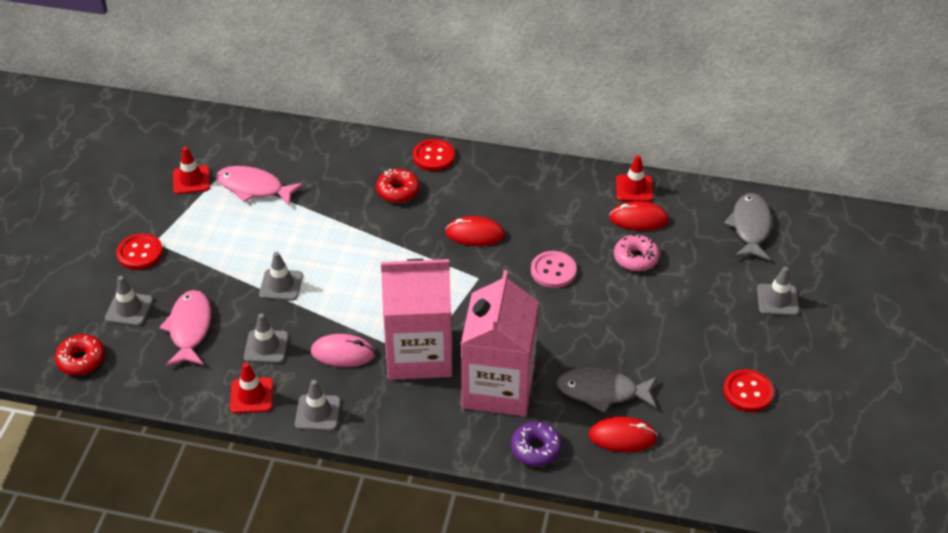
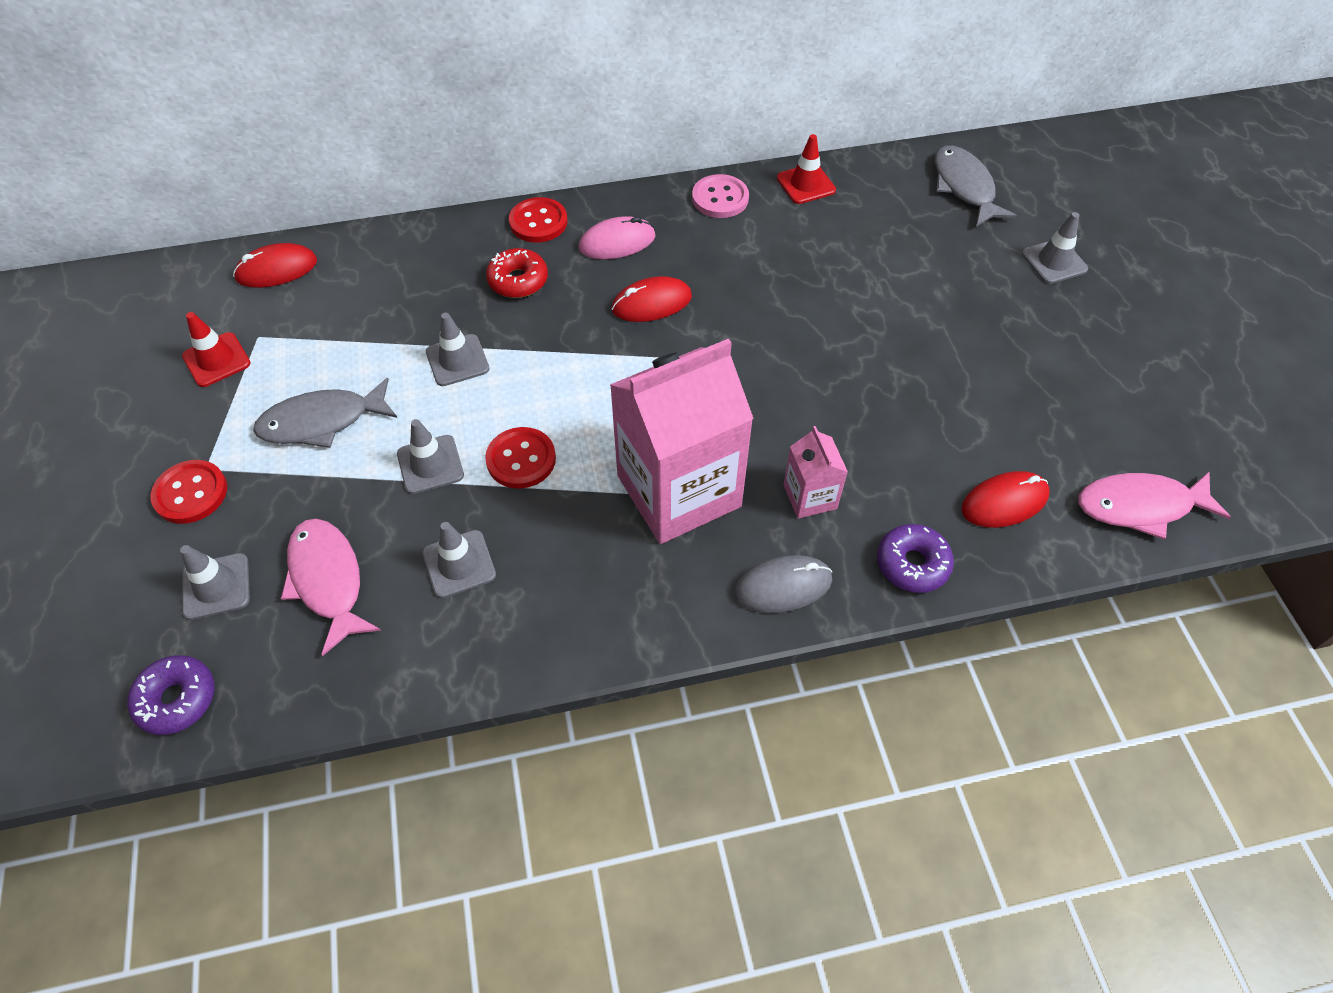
camera: 25 degrees left, 10 degrees up
(81, 360) = (177, 699): red donut -> purple donut
(251, 395) = (478, 648): red traffic cone -> none
(254, 188) = (316, 341): pink fish -> pink fish (1140, 506)
(318, 413) = (590, 634): grey traffic cone -> grey traffic cone (457, 360)
(343, 353) = (574, 530): pink mouse -> pink mouse (617, 242)
(447, 430) = (783, 586): none -> grey mouse
(498, 387) = (810, 497): pink carton -> pink carton, size x0.46
(553, 271) = (778, 317): pink button -> pink button (720, 198)
(602, 392) = (940, 452): grey fish -> grey fish (322, 421)
(635, 258) = (864, 267): pink donut -> none
(638, 219) = (835, 218): red mouse -> red mouse (277, 270)
(748, 392) = (1103, 385): red button -> red button (521, 459)

